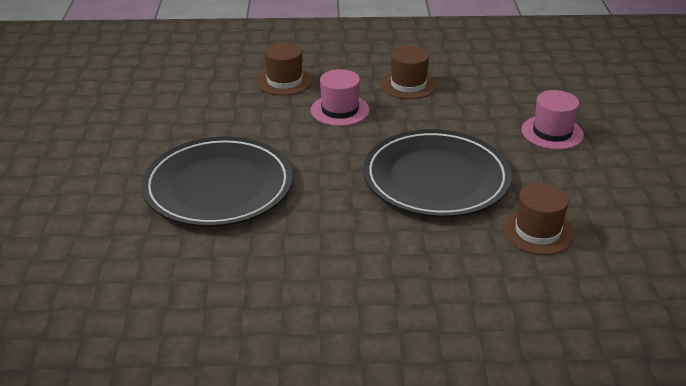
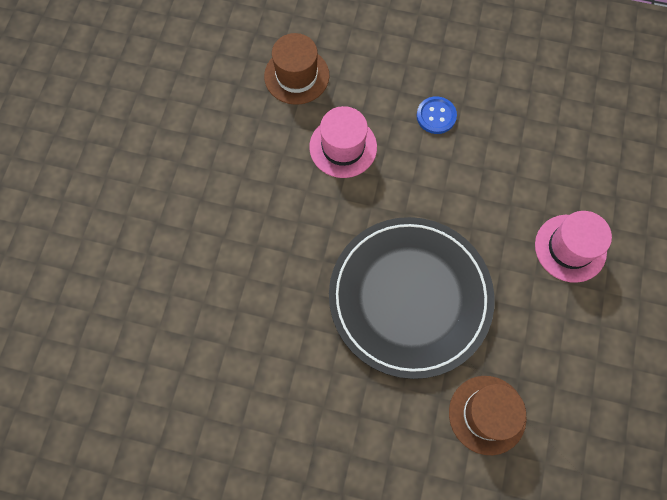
camera: 15 degrees right, 35 degrees up
(218, 187) = (178, 253): black plate -> none
(408, 85) = (436, 116): brown hat -> blue button

